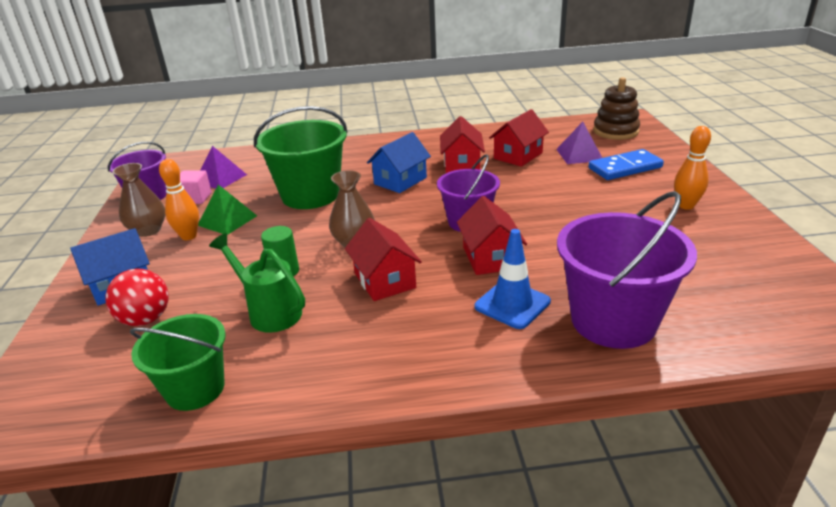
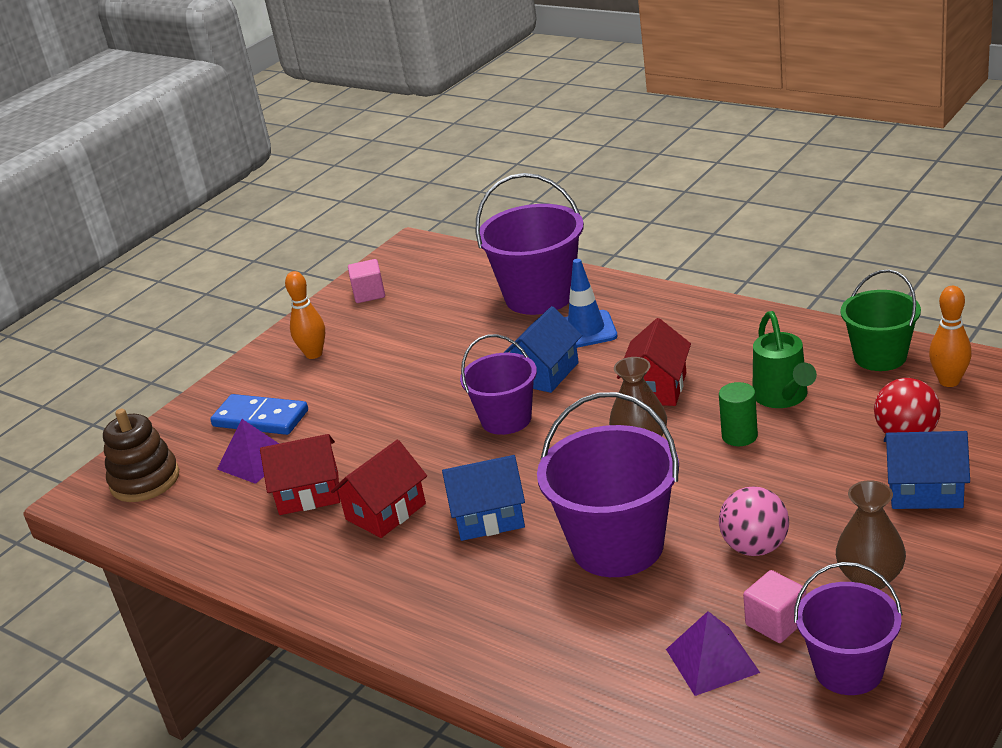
camera: 135 degrees left, 0 degrees up
(189, 236) = (818, 539): orange bowling pin -> orange bowling pin (949, 381)
(227, 220) = (755, 547): green pyramid -> pink ball
(310, 195) = (617, 546): green bucket -> purple bucket
(490, 258) = (544, 373): red house -> blue house
(765, 259) = (369, 294): none -> pink cube

